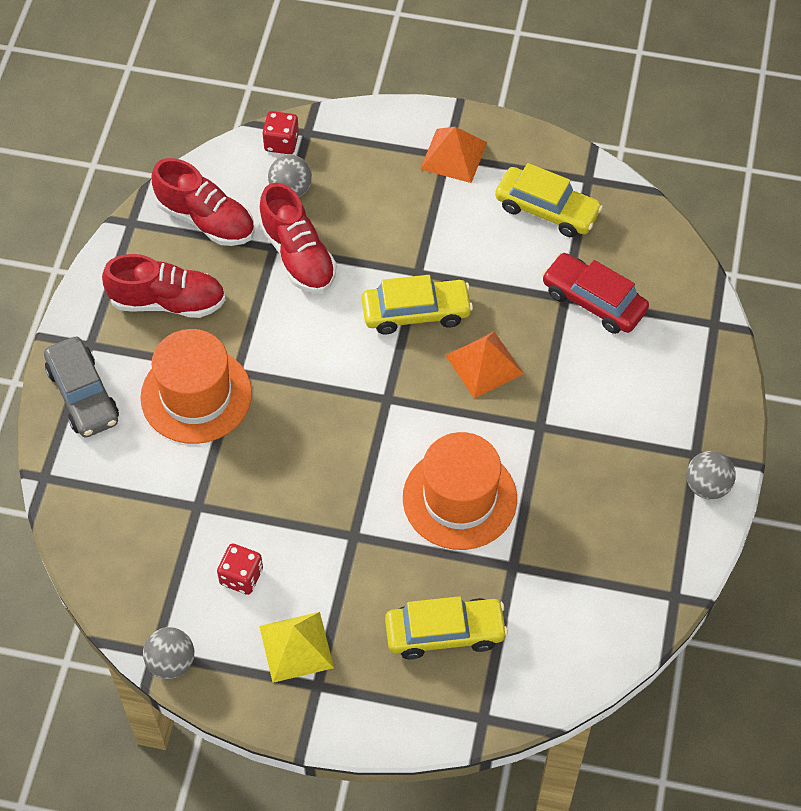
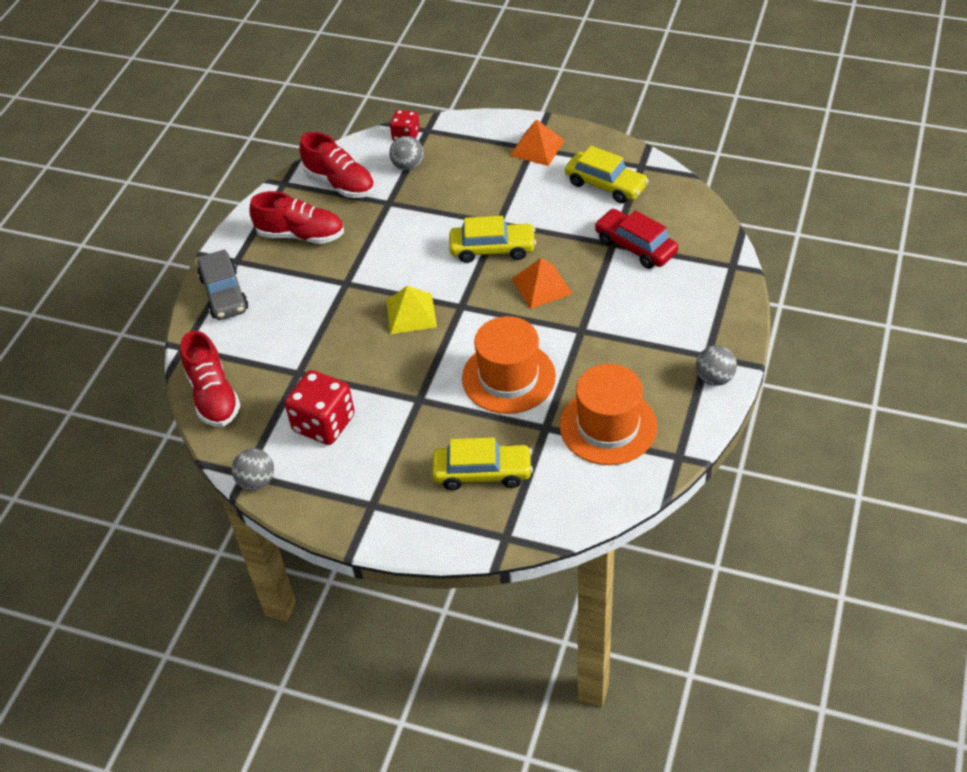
camera: 10 degrees right, 10 degrees down
(196, 395) = (311, 297): orange hat -> orange hat (608, 426)
(241, 576) = (324, 423): red dice -> red dice, size x1.73
(296, 646) = (359, 476): yellow pyramid -> yellow pyramid (411, 313)
(298, 255) = (406, 208): red shoe -> red shoe (213, 395)

